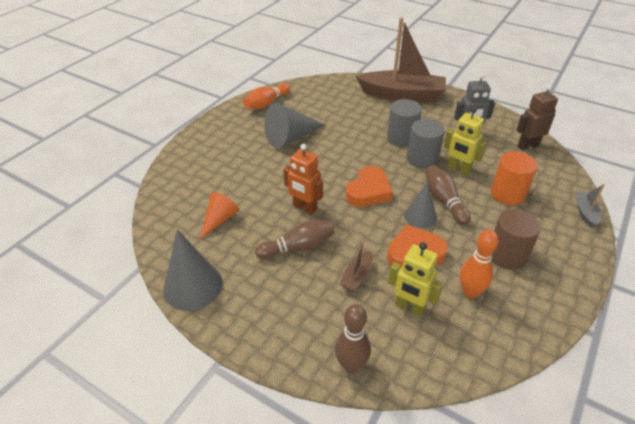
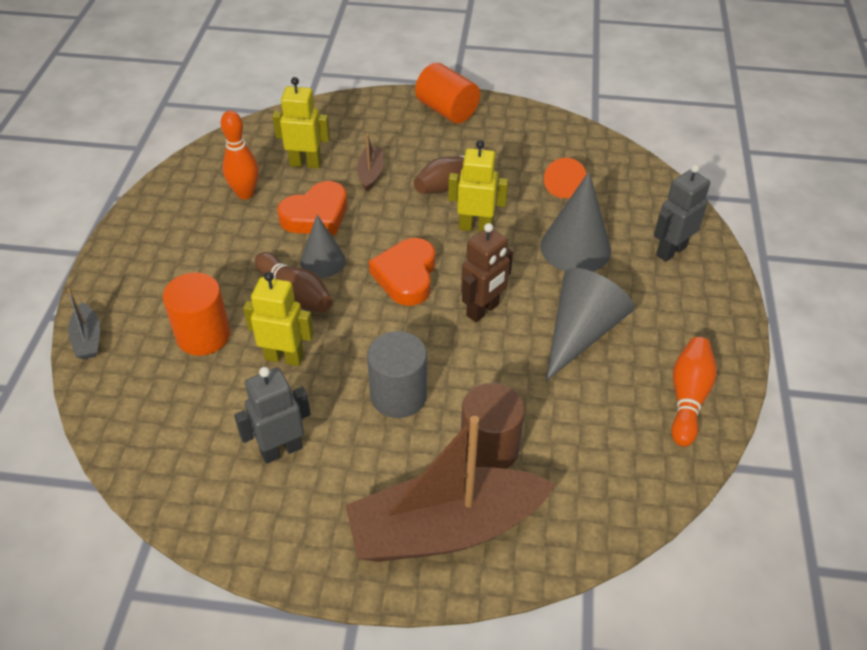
camera: 155 degrees right, 5 degrees up
(193, 286) = (526, 121): grey cone -> grey cone (575, 248)
(201, 159) = (670, 251): none -> grey robot
(250, 325) = (447, 110): none -> orange cylinder
(304, 208) = (475, 227): orange robot -> yellow robot
(351, 365) = (343, 110): brown bowling pin -> none
(422, 159) = (348, 360): grey cylinder -> none
(507, 255) = (204, 245): brown cylinder -> brown cylinder (489, 448)
(527, 146) = (165, 457): brown robot -> brown robot (483, 310)

